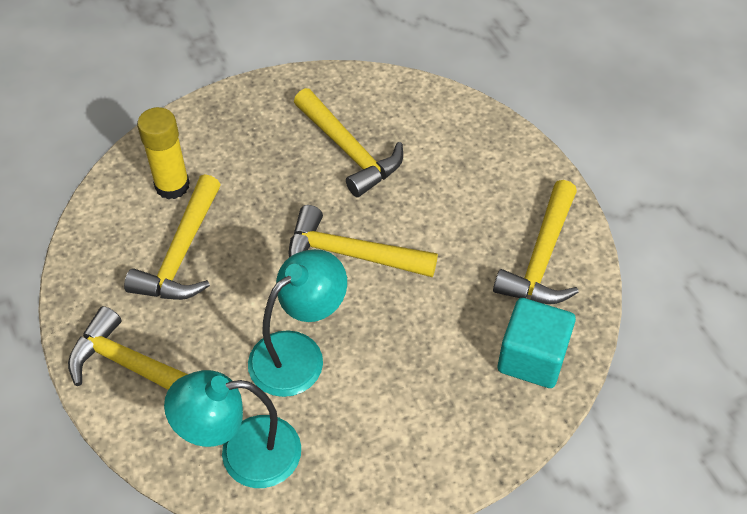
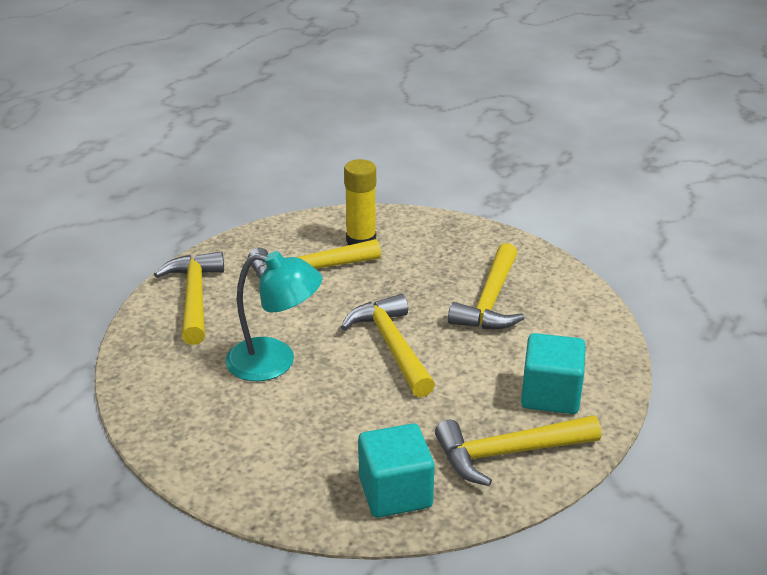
camera: 55 degrees right, 20 degrees down
(243, 453) = (165, 375): turquoise lamp -> none
(497, 189) = (550, 395): none -> turquoise cube

